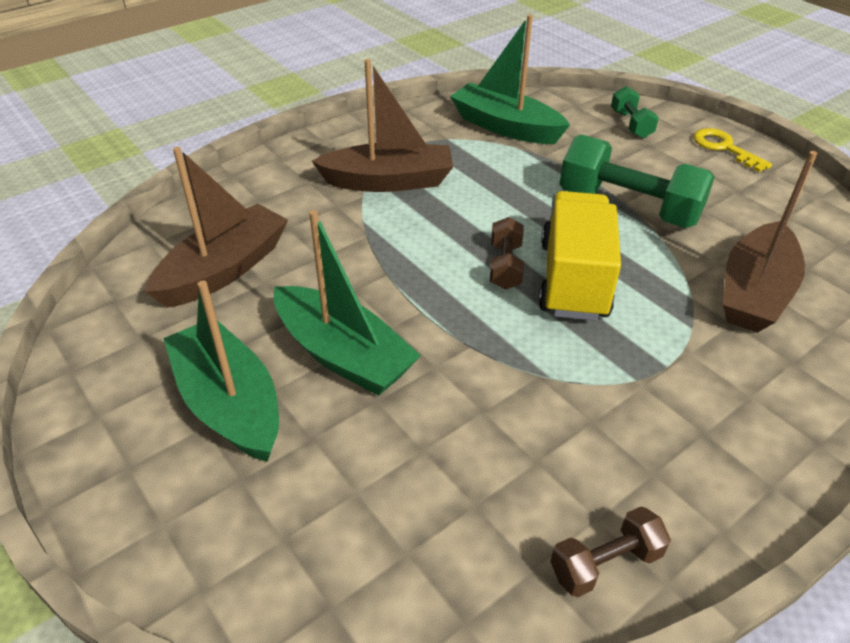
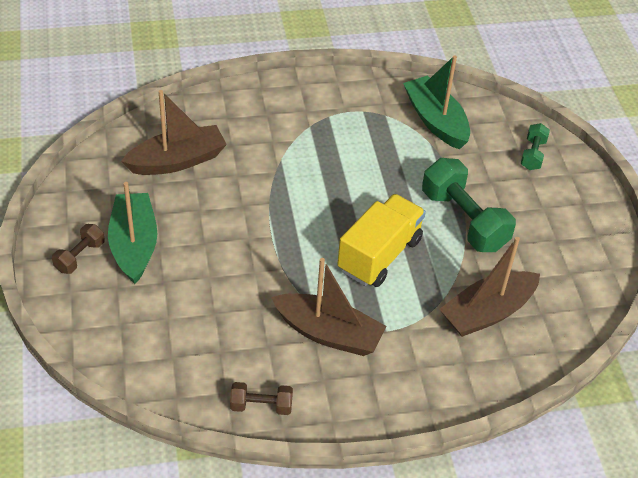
camera: 25 degrees right, 5 degrees up
(343, 355) = (209, 243): green boat -> none
(389, 181) = (319, 135): brown boat -> brown boat (328, 333)
(505, 266) = (344, 228): brown dumbbell -> brown dumbbell (80, 256)
(724, 148) = (584, 202): yellow key -> none

